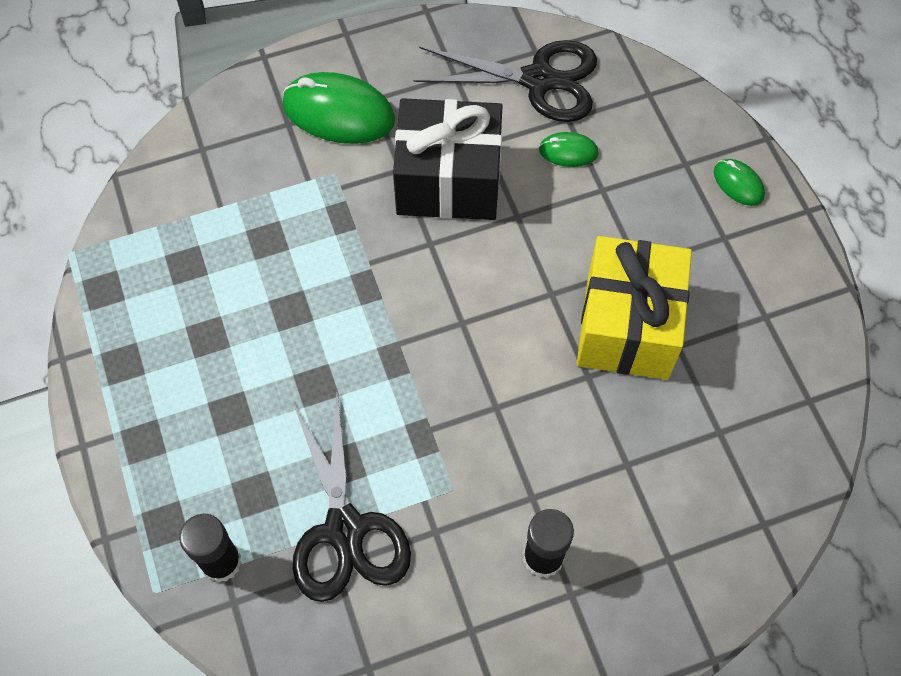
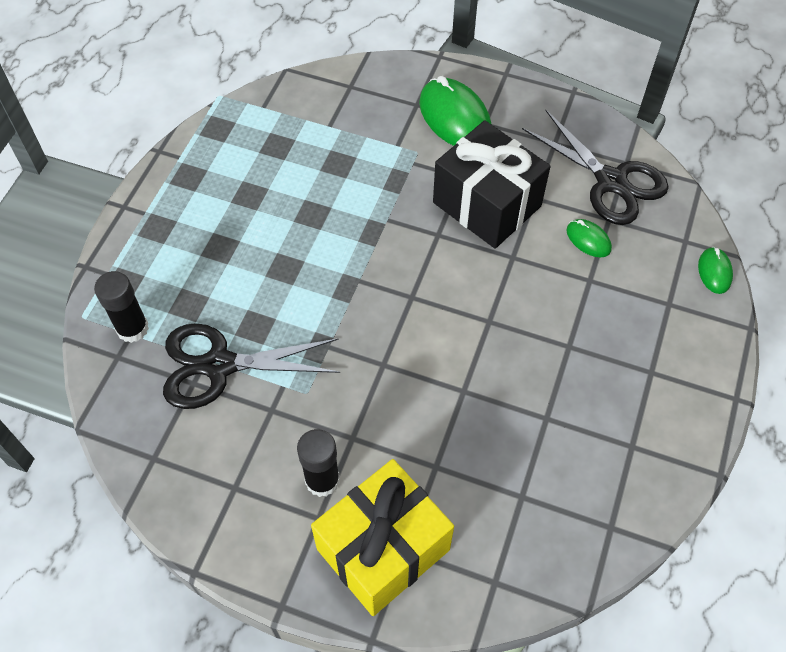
camera: 40 degrees right, 5 degrees down
(345, 529) = (219, 365): black scissors -> black scissors turned 60 degrees clockwise
(627, 326) = (522, 379): yellow gift -> yellow gift (383, 549)
(738, 184) = (697, 343): green mouse -> green mouse (714, 272)

